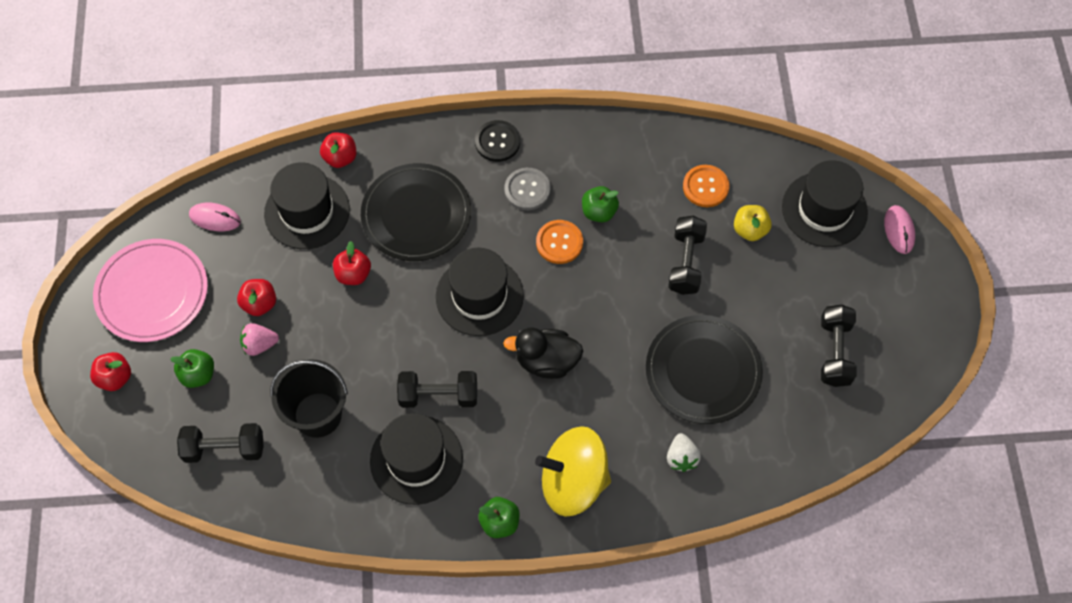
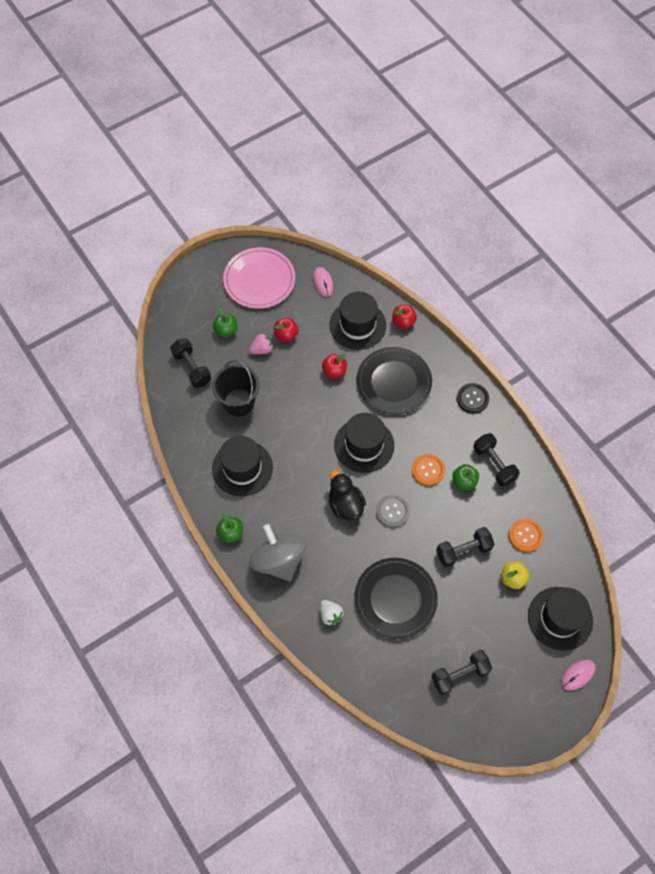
camera: 60 degrees right, 0 degrees up
(115, 378) = (200, 293): red apple -> none
(259, 344) = (262, 349): pink strawberry -> pink strawberry turned 105 degrees clockwise
(438, 395) = (288, 458): black dumbbell -> black dumbbell (494, 464)
(527, 190) = (451, 433): grey button -> grey button (392, 511)
(573, 481) = (279, 560): yellow spinning top -> grey spinning top
(681, 457) = (330, 615): white strawberry -> white strawberry turned 90 degrees counterclockwise

